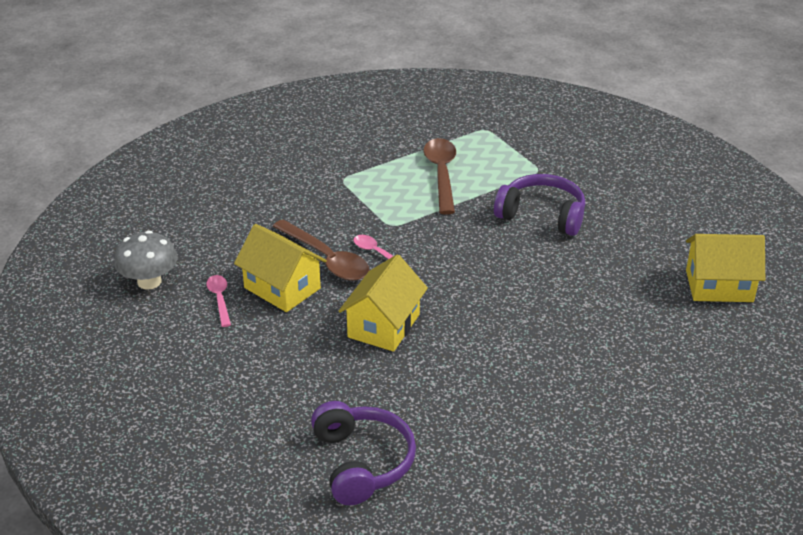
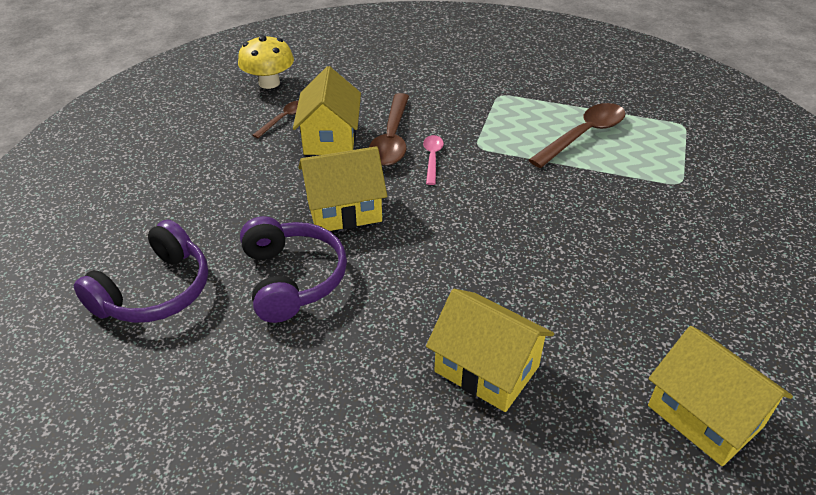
camera: 50 degrees right, 5 degrees up
(149, 281) = (269, 83): grey mushroom -> yellow mushroom
(219, 299) = (284, 119): pink spoon -> brown spoon
(542, 215) = (619, 219): purple headphones -> purple headphones (293, 278)
(606, 344) = (487, 369): none -> yellow house

